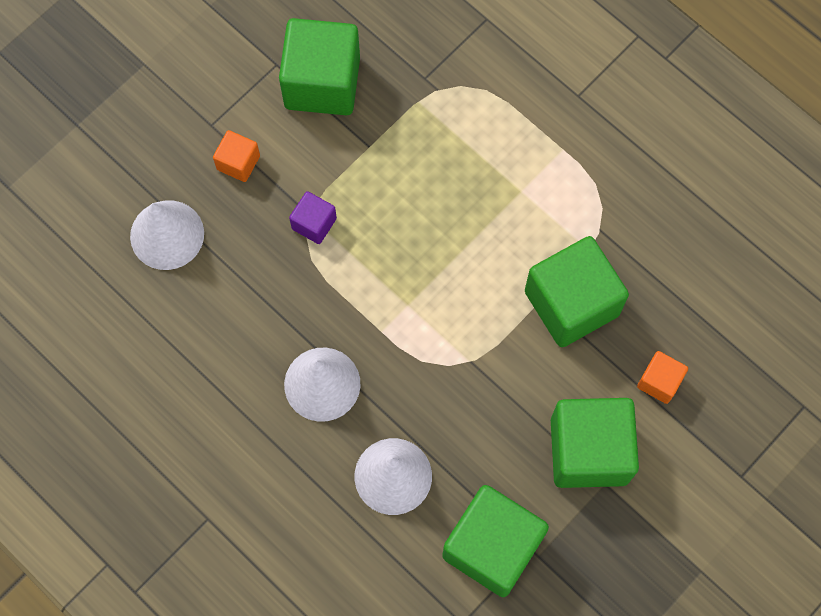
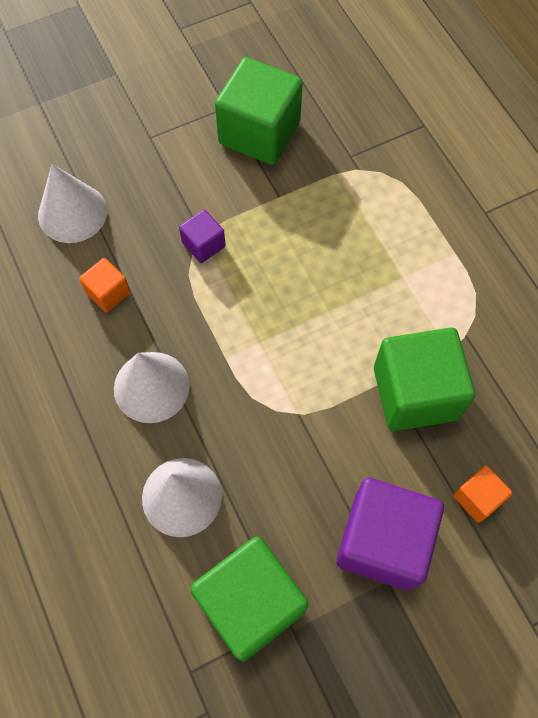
camera: 20 degrees right, 5 degrees down
(238, 162) = (160, 174): orange cube -> orange cube (108, 293)
(589, 451) = (383, 541): green cube -> purple cube

